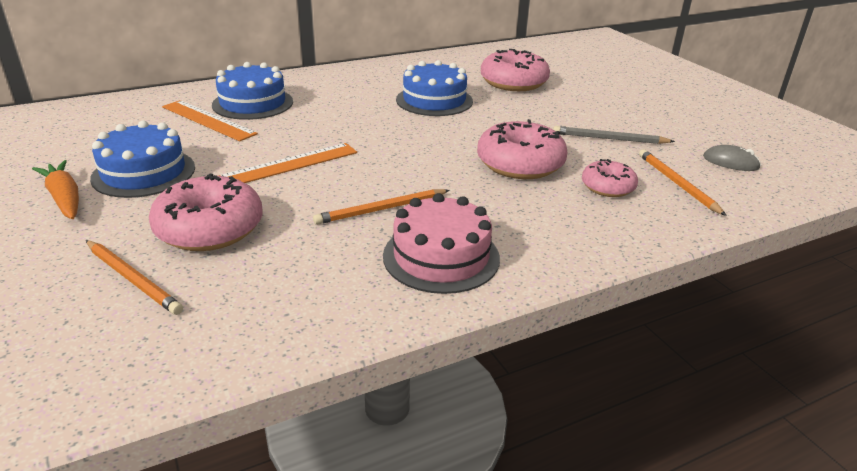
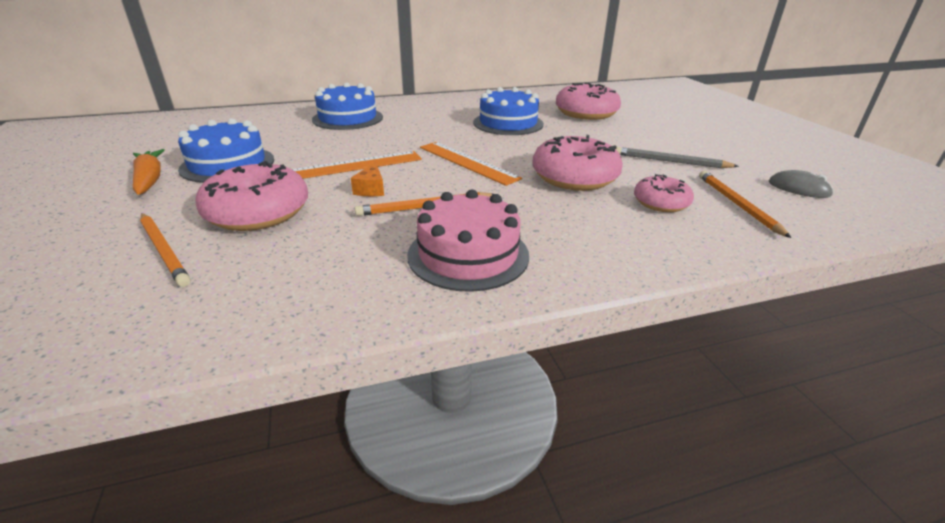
camera: 10 degrees right, 0 degrees up
(208, 120) = (304, 128): orange ruler -> orange ruler (467, 162)
(317, 192) = (371, 189): none -> orange cheese

